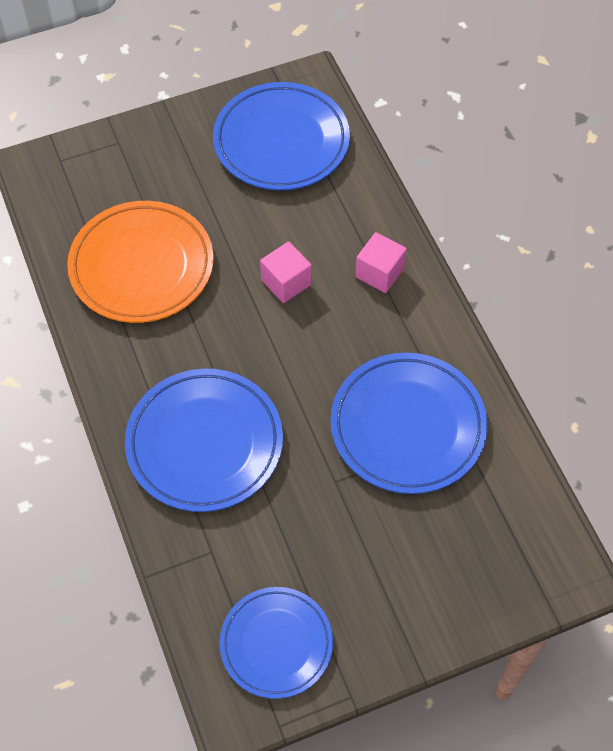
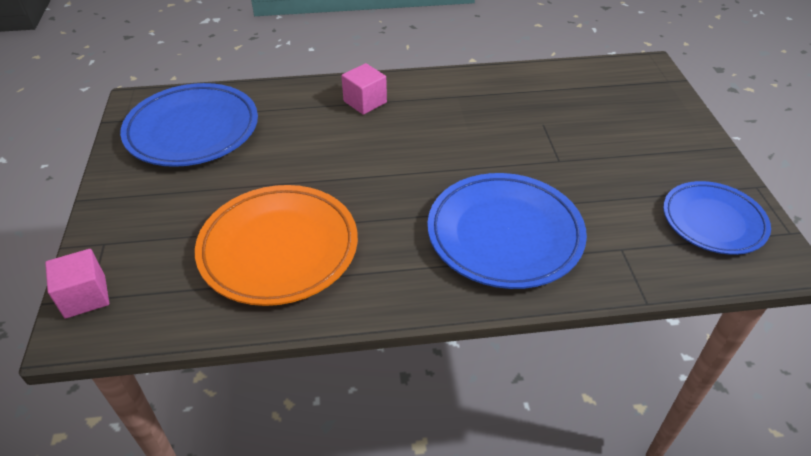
camera: 75 degrees left, 15 degrees down
(286, 282) = (349, 154): pink cube -> pink cube (85, 296)
(407, 426) = (515, 114): blue plate -> none

